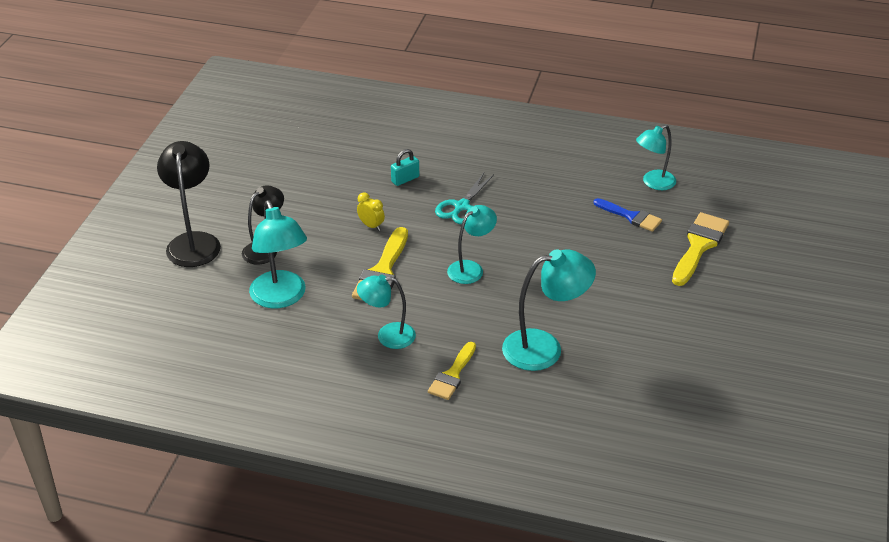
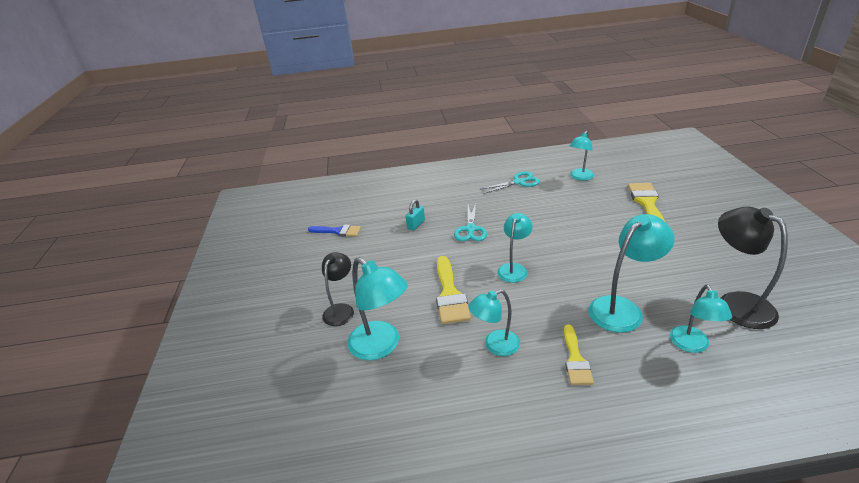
camera: 20 degrees left, 5 degrees down
(193, 242) = (274, 325): black lamp -> black lamp (736, 303)
(371, 226) = (415, 263): yellow clock -> none
(571, 164) = (519, 182): none -> turquoise scissors
(576, 404) = (692, 345): none -> turquoise lamp
(631, 216) = (587, 200): blue brush -> blue brush (338, 231)

